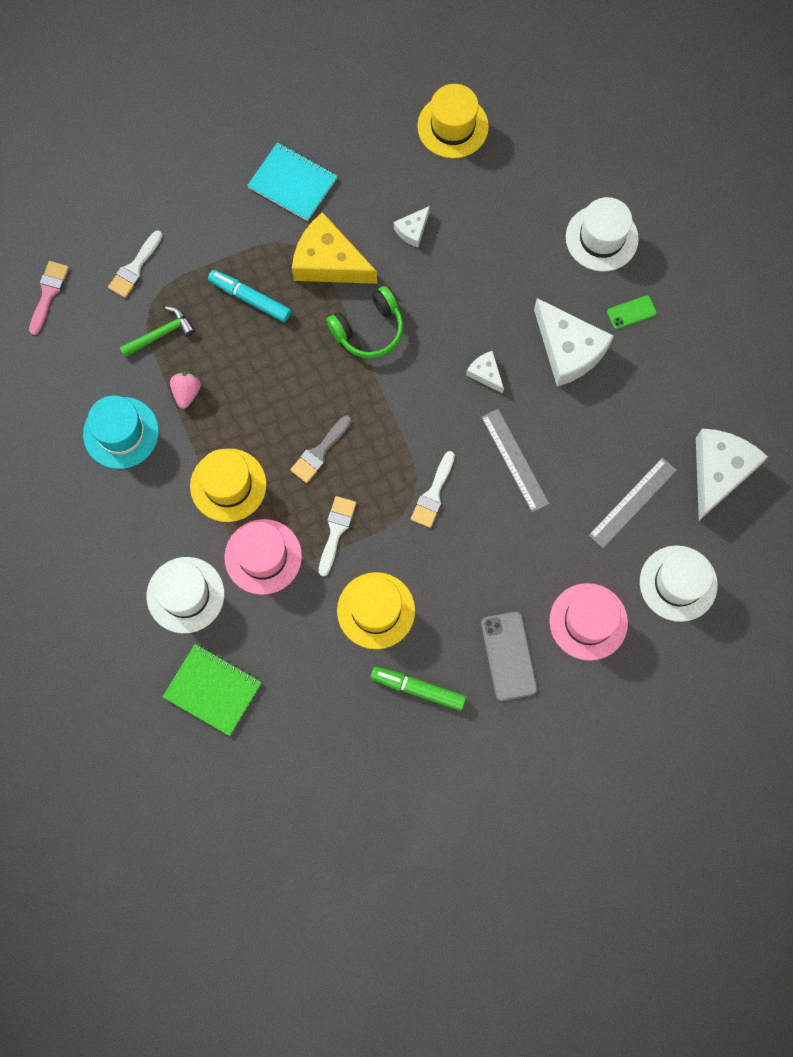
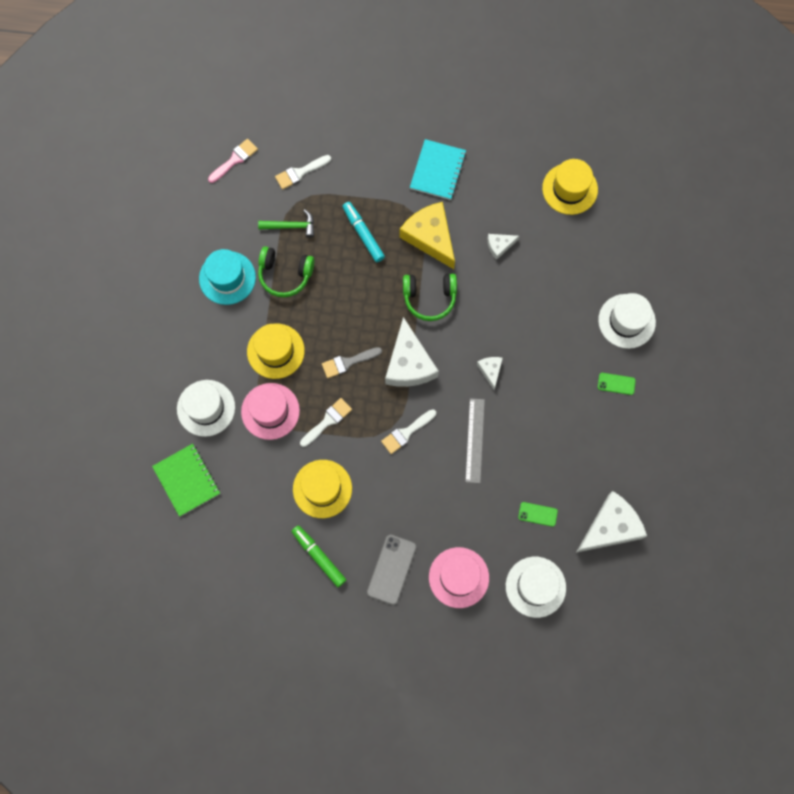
camera: 30 degrees right, 0 degrees up
(187, 393) = (285, 274): pink strawberry -> green headphones
(292, 183) = (438, 170): turquoise notebook -> turquoise notebook turned 45 degrees clockwise
(568, 349) = (557, 385): white cheese -> white cheese (409, 363)
(632, 502) = (537, 514): grey ruler -> green phone

